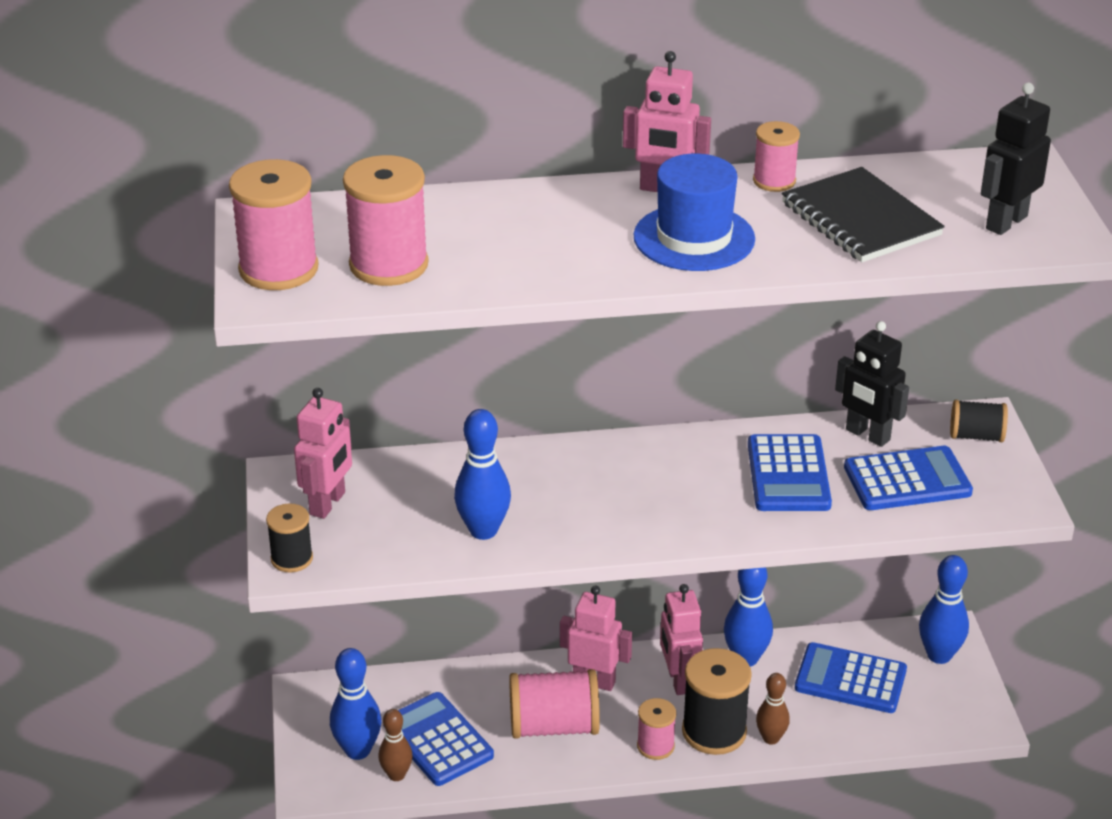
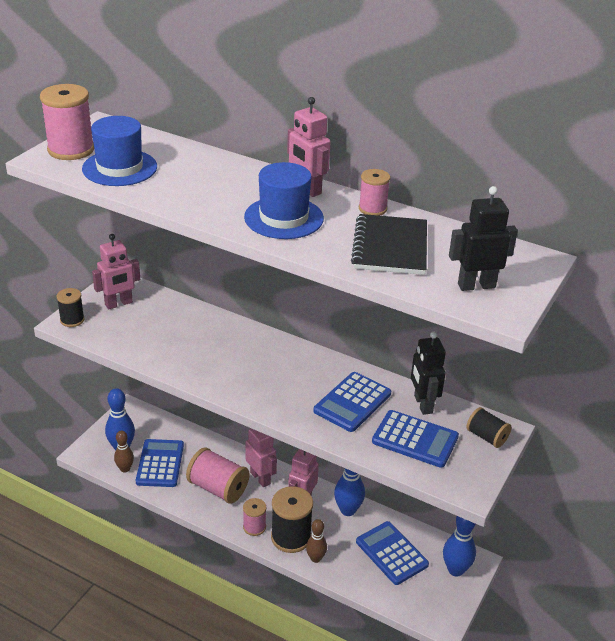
camera: 35 degrees right, 0 degrees up
(389, 265) = (119, 168): pink spool -> blue hat
(483, 530) = (168, 351): blue bowling pin -> none

